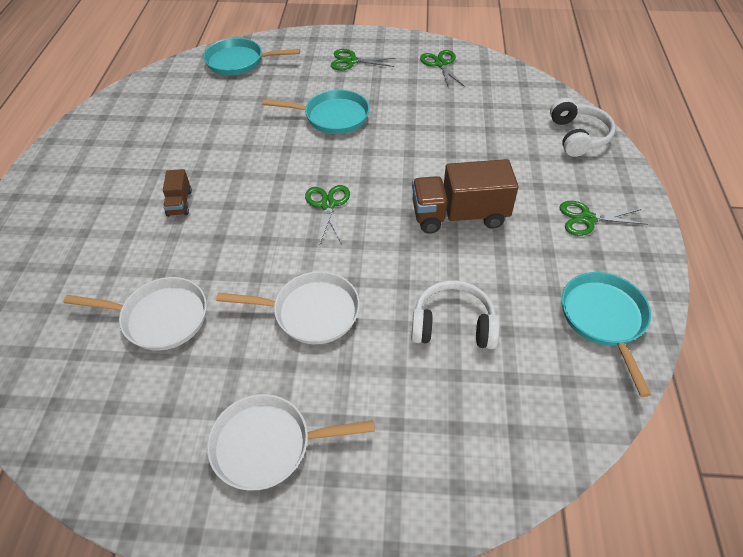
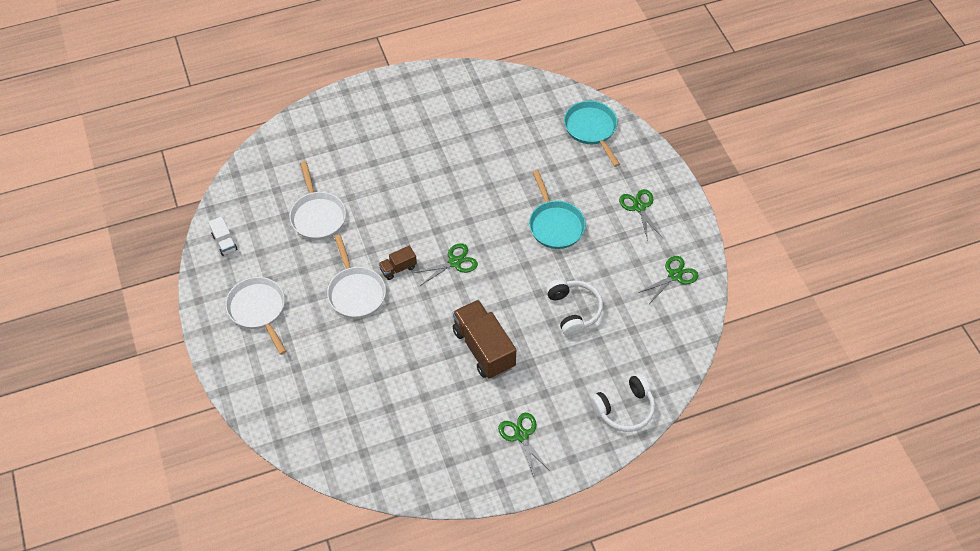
camera: 65 degrees right, 5 degrees up
(112, 456) = (224, 242): none -> white truck
(179, 203) = (414, 175): brown truck -> brown truck (398, 268)
(453, 325) = (380, 375): white headphones -> white headphones (574, 310)
(604, 319) = (424, 465): turquoise pan -> none

